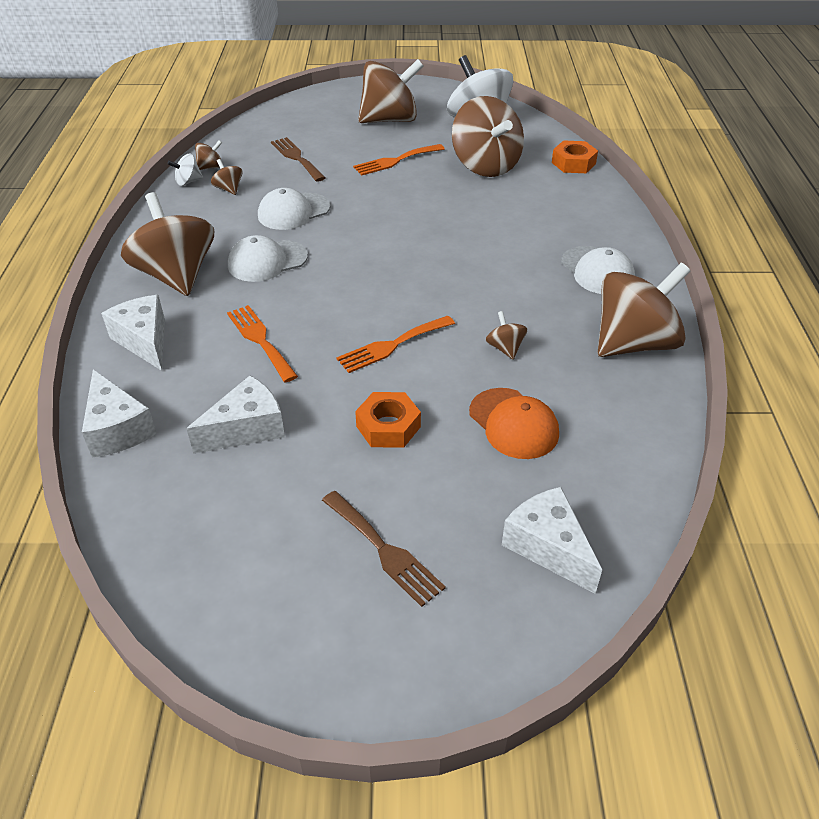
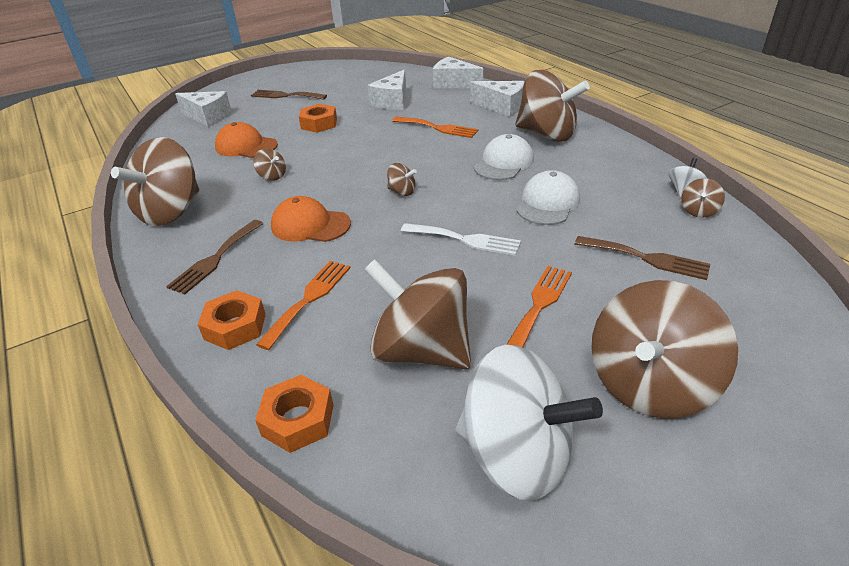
camera: 150 degrees right, 5 degrees down
(229, 189) = (638, 199): brown spinning top -> brown spinning top (402, 192)
(390, 210) = (465, 240): none -> white fork
(392, 345) = (352, 152): orange fork -> orange fork (309, 299)
(500, 270) = (310, 225): none -> orange cap
(595, 216) = (235, 327): none -> orange nut
(597, 271) = (215, 259): white cap -> brown fork

